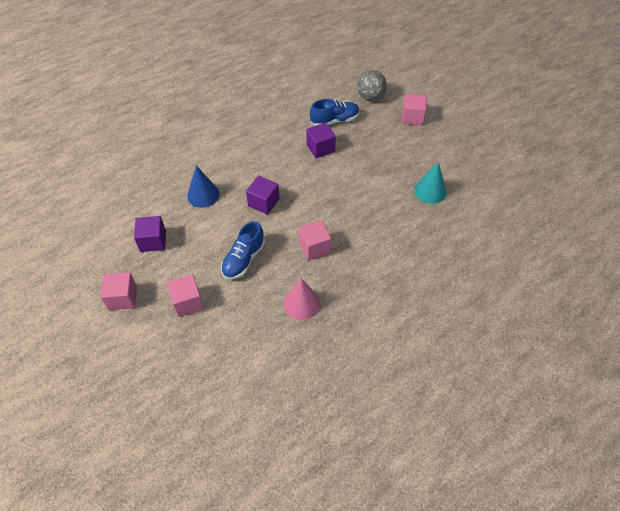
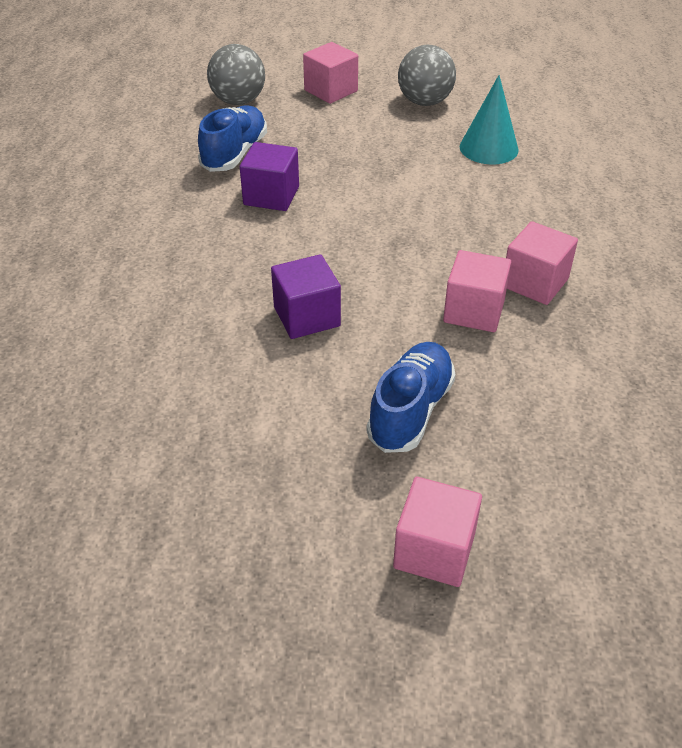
camera: 50 degrees left, 10 degrees down
(122, 298) = (314, 666): pink cube -> pink cube (534, 283)
(153, 241) = (214, 524): purple cube -> none
(203, 195) = (189, 383): blue cone -> none
(244, 259) = (410, 410): blue shoe -> blue shoe turned 135 degrees counterclockwise
(301, 303) = (582, 390): pink cone -> none
(441, 150) = (424, 102): none -> grey ball

